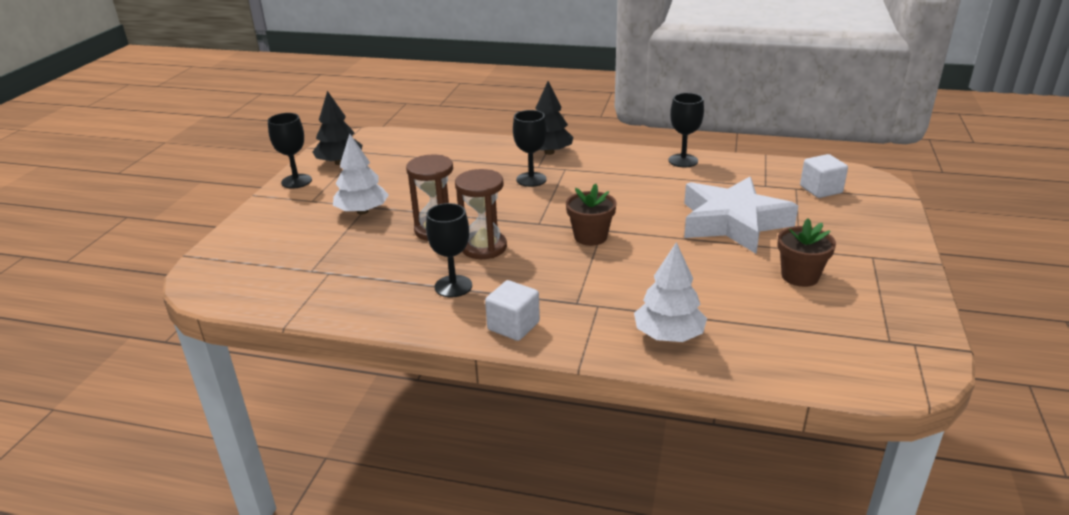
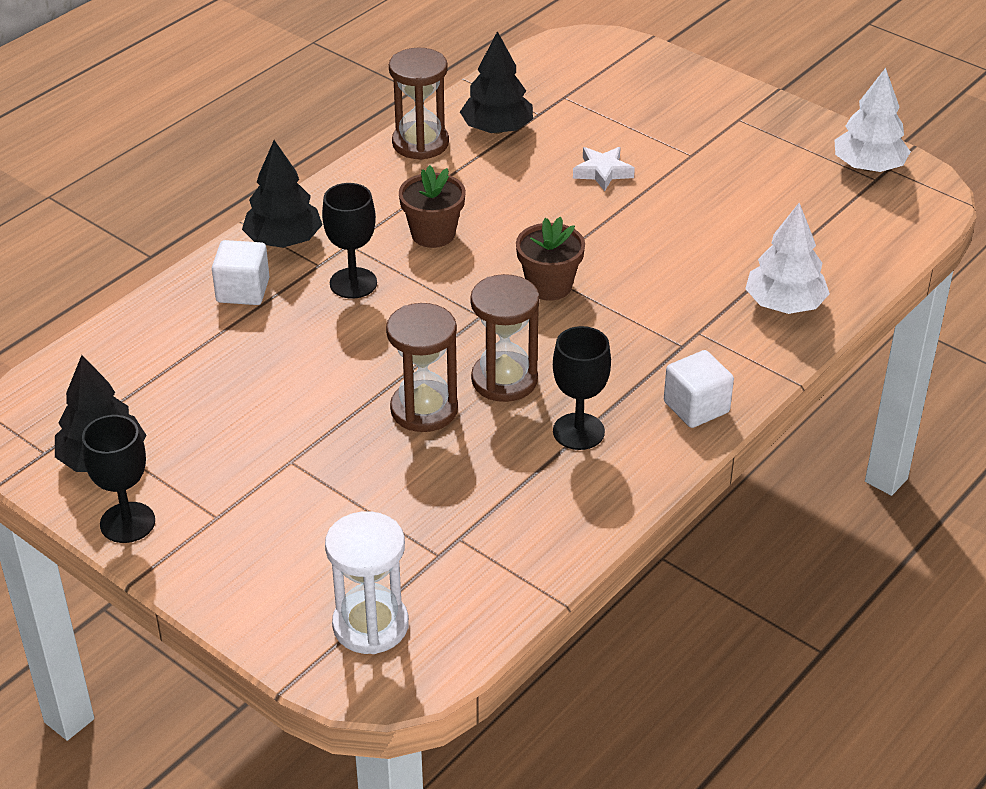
camera: 65 degrees left, 10 degrees up
(243, 266) = (370, 625): none -> white hourglass
(362, 211) = (304, 469): white tree -> white tree (868, 166)
(683, 161) = (420, 143): black goblet -> brown hourglass
(729, 177) = (497, 129): none -> black tree
(733, 222) = (602, 172): white star -> white star, size x0.41
(800, 276) = (740, 178): brown flower pot -> brown flower pot (433, 234)
(821, 189) = (582, 83): white cube -> white cube (243, 290)

